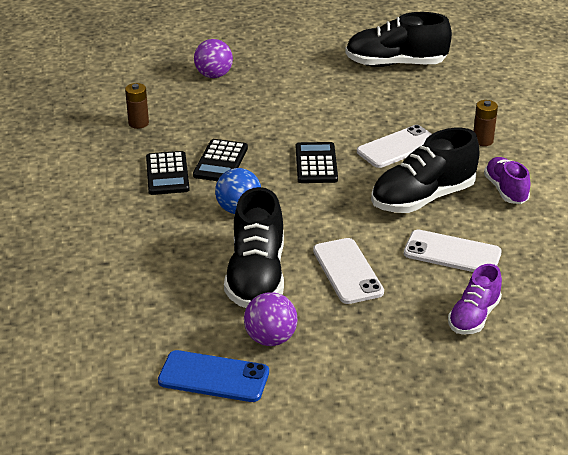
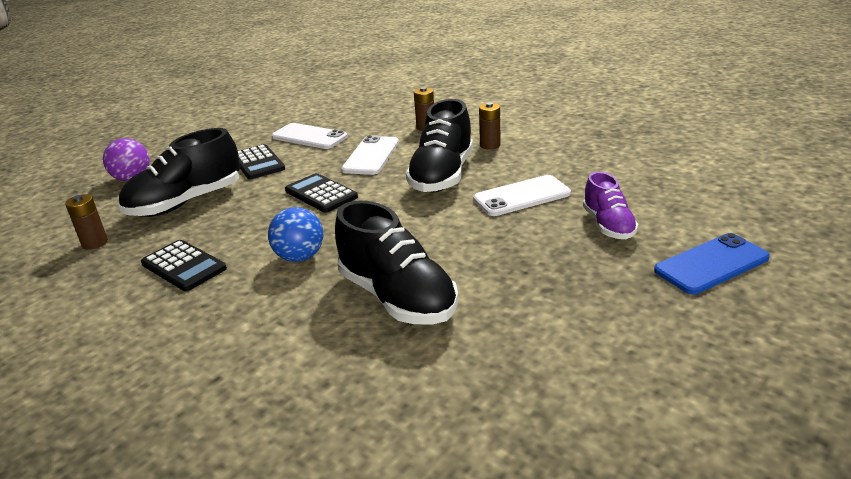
camera: 40 degrees left, 5 degrees down
(213, 377) = (494, 408): blue phone -> blue phone (711, 264)
(221, 162) = (228, 232): black calculator -> black calculator (258, 163)
(270, 339) = (490, 338): purple ball -> none
(347, 271) = (467, 249): white phone -> white phone (309, 137)
(395, 64) = (289, 114): black shoe -> black shoe (186, 203)
(505, 190) = (490, 145): purple shoe -> brown battery

